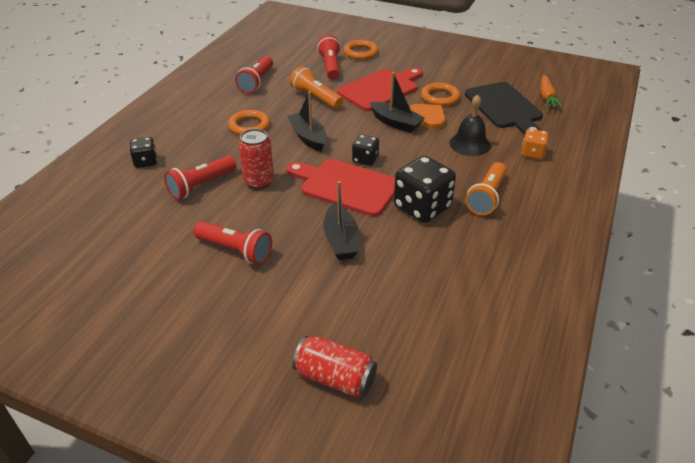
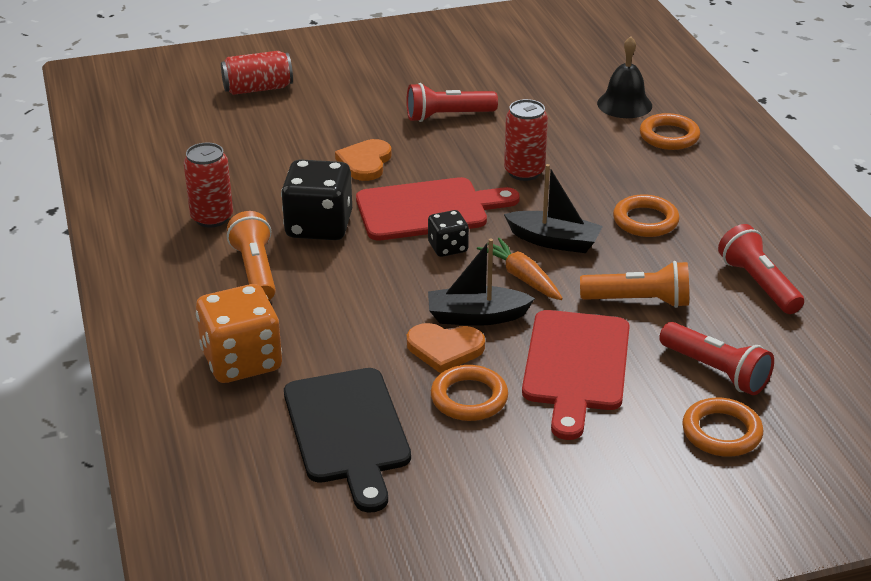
camera: 140 degrees right, 5 degrees down
(146, 162) = (669, 136): black dice -> orange ring
(201, 185) = (572, 143): red flashlight -> none
(341, 240) = (365, 162): black boat -> orange heart
(470, 144) = (341, 333): black bell -> black bell (624, 104)
(486, 249) = (212, 218): none -> red can
(505, 107) = (348, 431): black cutting board -> black cutting board turned 135 degrees counterclockwise
(532, 153) = (242, 361): orange dice -> orange dice, size x1.85
(547, 97) = (295, 496): orange carrot -> orange carrot (522, 277)

